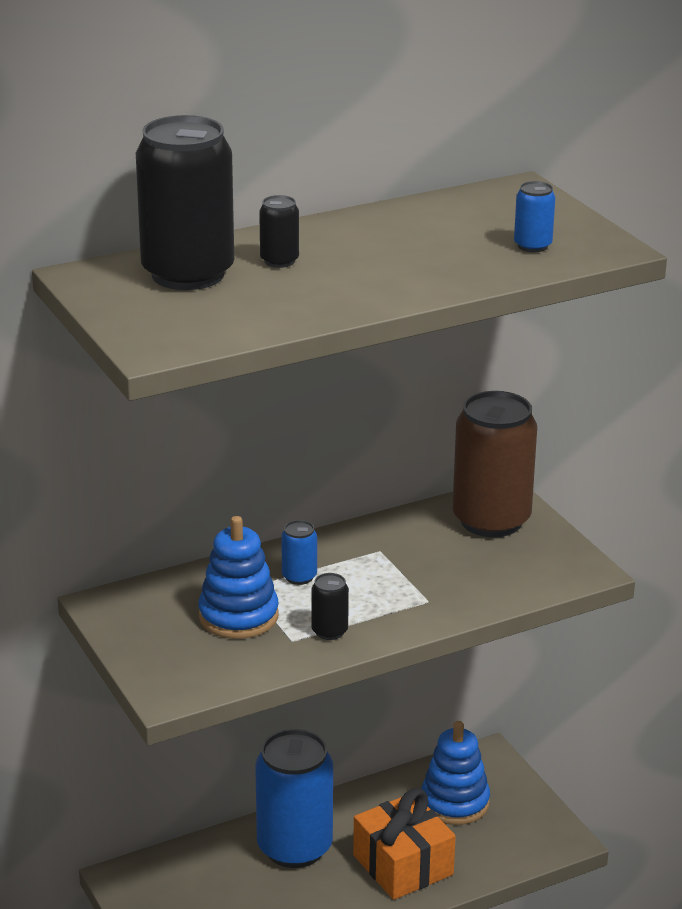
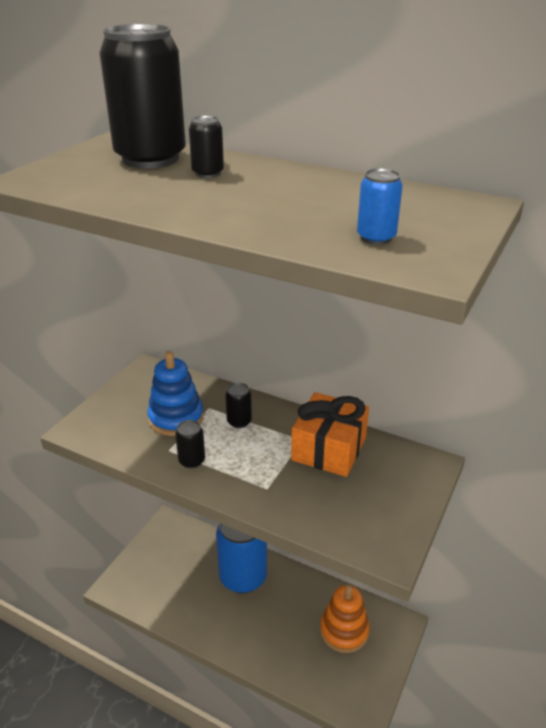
camera: 55 degrees right, 5 degrees up
(299, 577) = (239, 421): blue can -> black can
(403, 865) = (269, 636): orange gift -> orange gift (329, 449)
(455, 802) = (344, 631): blue stacking toy -> orange stacking toy
(491, 520) = (394, 472): brown can -> none

